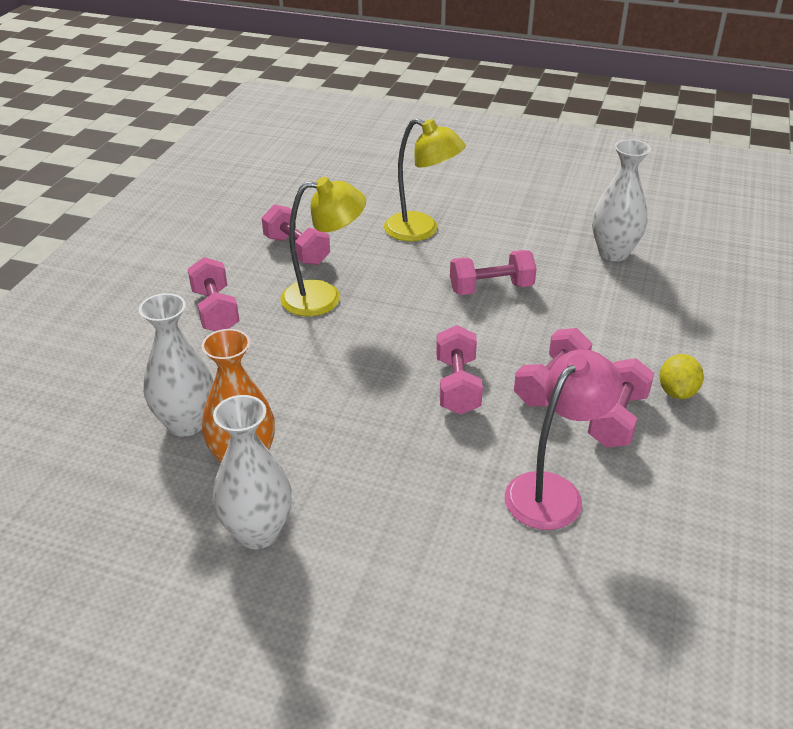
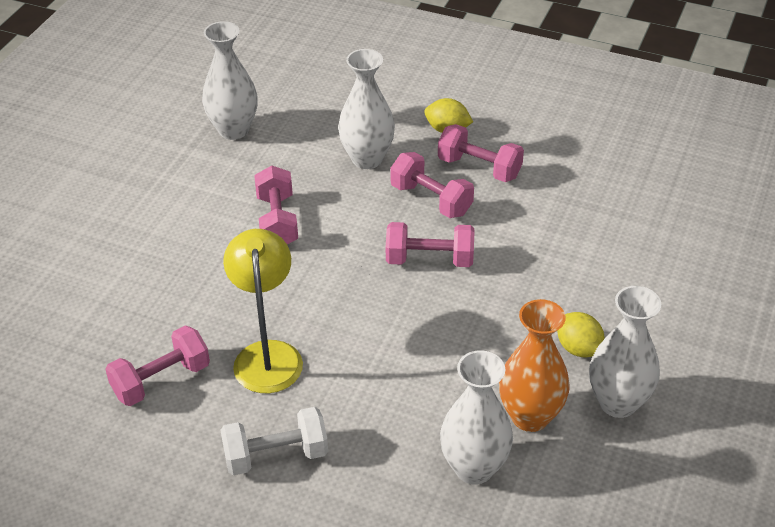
camera: 85 degrees left, 5 degrees up
(215, 311) = (276, 455): pink dumbbell -> white dumbbell
(337, 501) = (578, 348): none -> yellow lemon
(421, 230) = (149, 266): yellow lamp -> none
(553, 491) = (561, 216): pink lamp -> none
(602, 336) = (367, 159): none -> white vase

